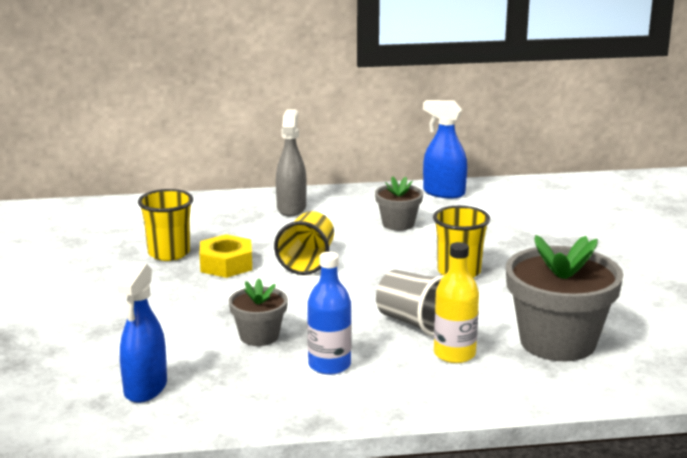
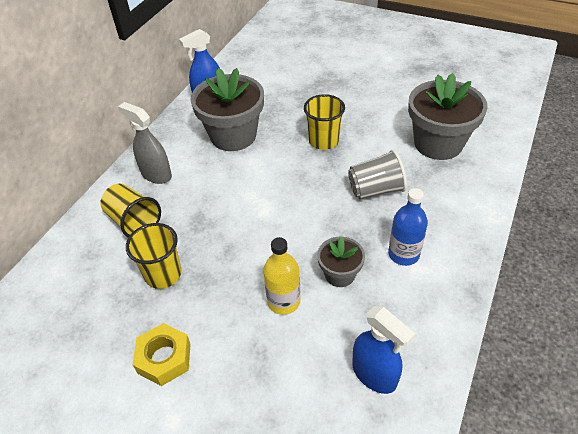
camera: 55 degrees left, 25 degrees up
(226, 264) = (214, 247): yellow nut -> yellow nut (164, 358)
(307, 262) = (249, 202): yellow cup -> yellow cup (134, 222)
(398, 224) = (233, 136): grey flower pot -> grey flower pot, size x1.92
(454, 354) = (425, 190): yellow bottle -> yellow bottle (283, 301)

